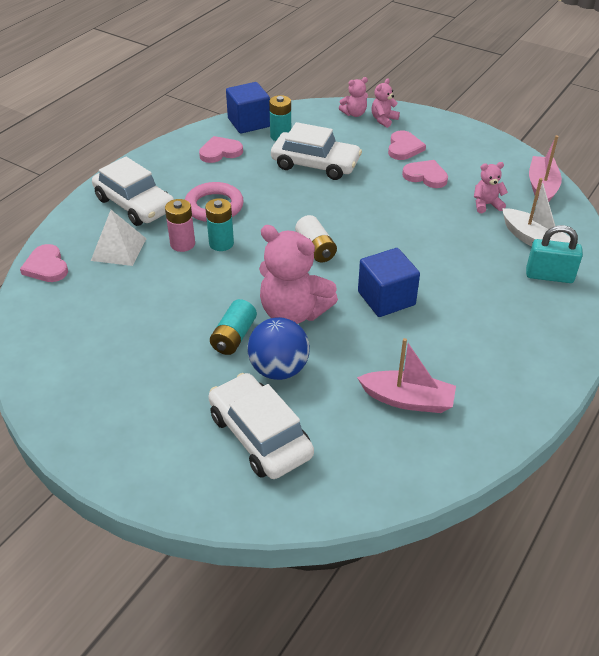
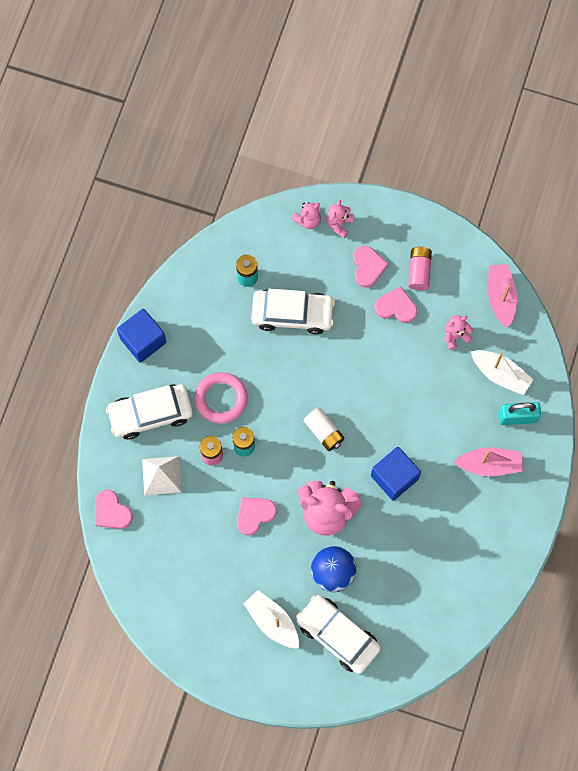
camera: 15 degrees left, 30 degrees up
(135, 204) = (151, 414): white car -> white car turned 135 degrees clockwise
(179, 402) = (272, 621): none -> white boat
(220, 152) = (198, 317): pink heart -> pink heart (254, 515)
(234, 337) = (290, 549): turquoise battery -> none
(249, 123) = (209, 261): blue cube -> blue cube (143, 340)
(407, 400) = (430, 577): pink boat -> pink boat (489, 464)
(456, 158) = (419, 271): none -> pink battery

